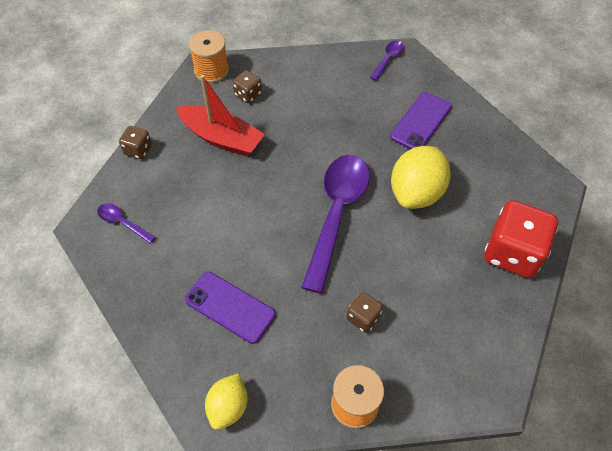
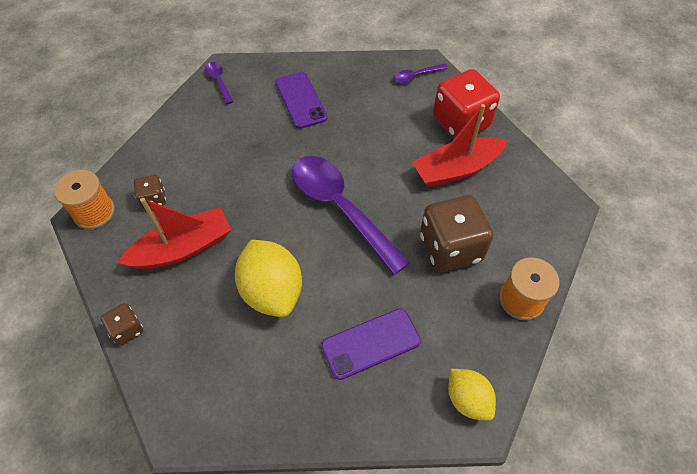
camera: 55 degrees left, 0 degrees up
(122, 222) = (203, 391): purple spoon -> purple spoon (416, 76)
(363, 318) = (450, 248): brown dice -> brown dice, size x2.05
(416, 193) = (364, 144): yellow lemon -> yellow lemon (272, 291)
(453, 278) = (456, 169): none -> red boat

